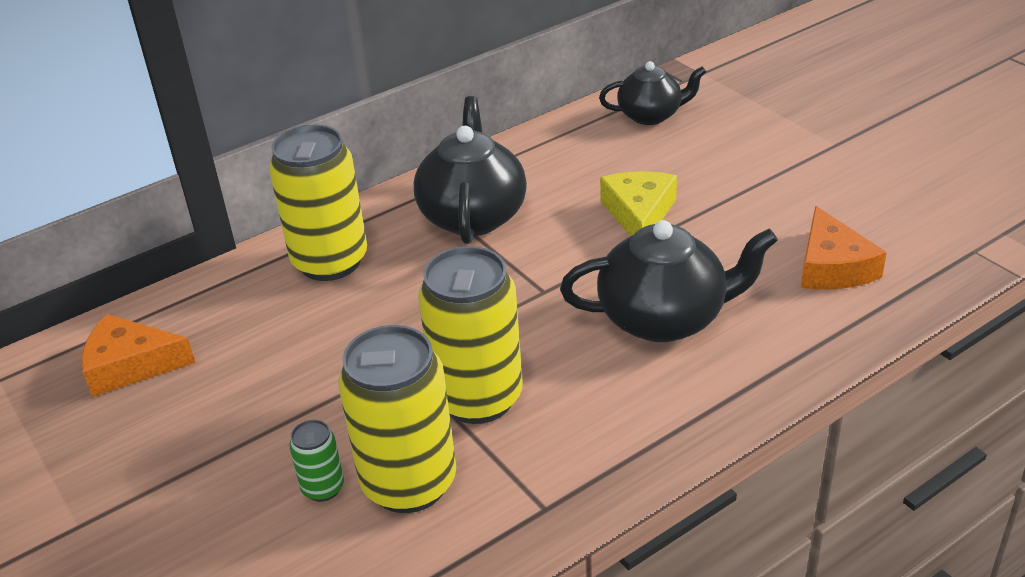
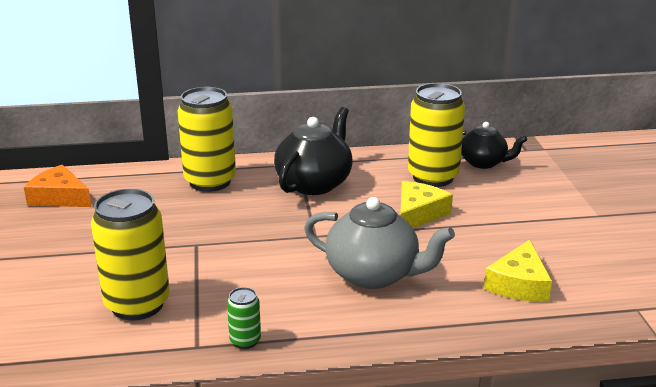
camera: 25 degrees right, 10 degrees down
(323, 488) = (91, 289): green can -> green can (245, 341)
(478, 398) = (219, 277): yellow can -> yellow can (433, 177)
(664, 318) = (374, 275): black teapot -> grey teapot
(832, 266) = (519, 284): orange cheese -> yellow cheese

